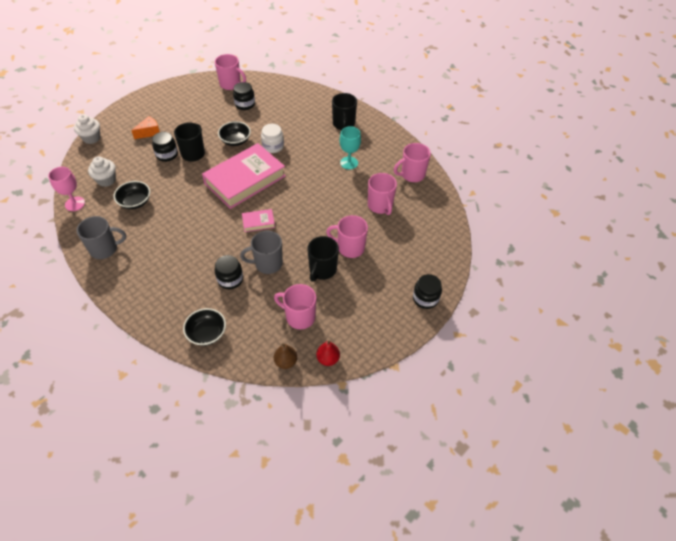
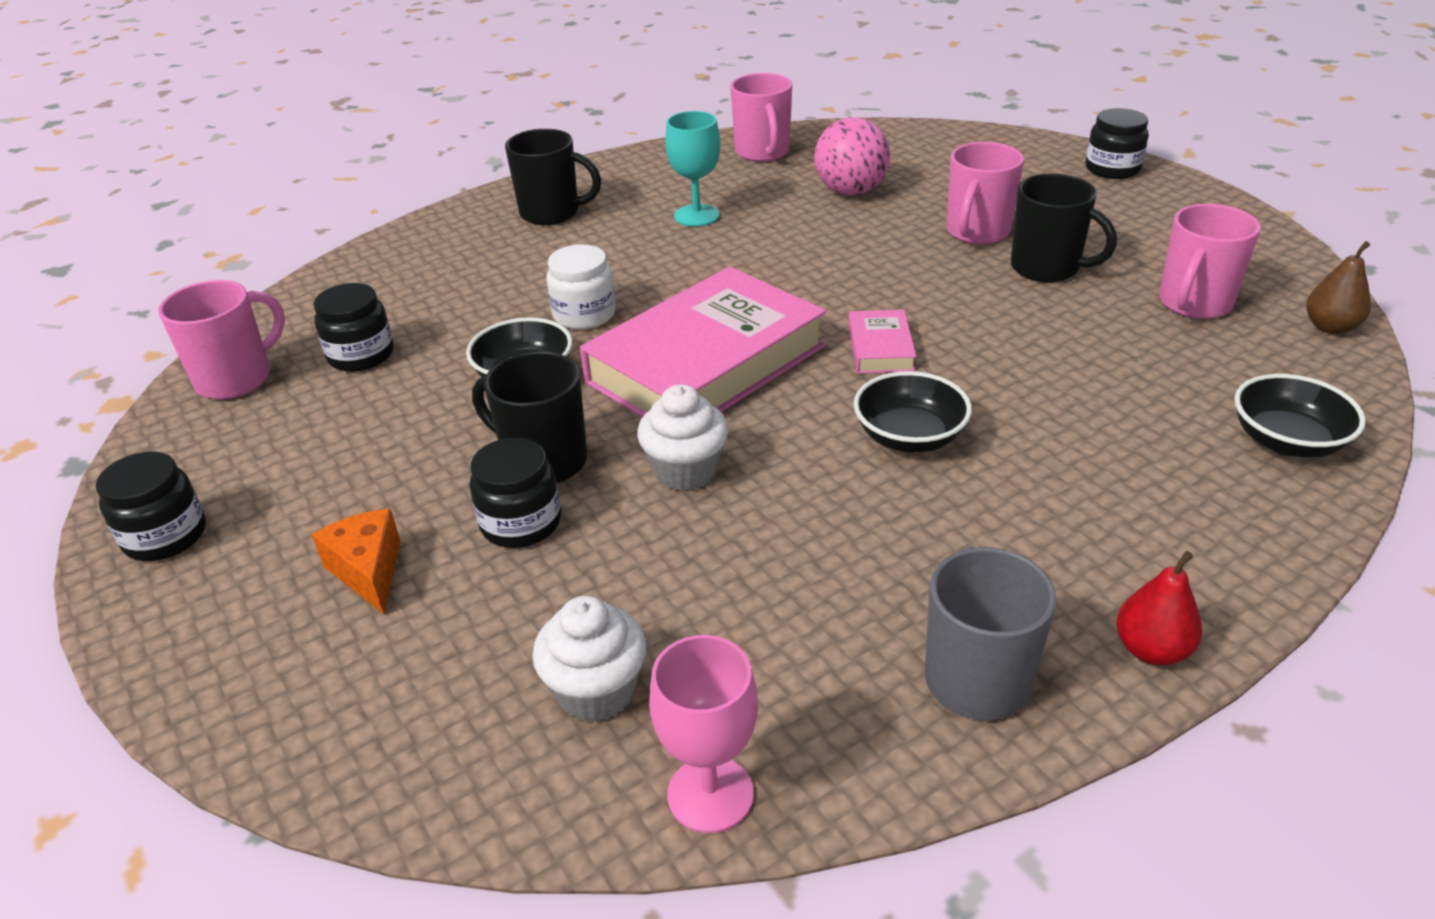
camera: 75 degrees left, 15 degrees down
(91, 138) = (295, 760): white cupcake -> white cupcake (685, 471)
(135, 202) = (744, 601): black bowl -> black bowl (909, 437)
(230, 279) = (1090, 399): black jar -> black jar (165, 536)
(245, 180) = (706, 364): pink book -> pink book turned 75 degrees clockwise
(267, 264) = (1031, 339): grey mug -> none
(328, 359) = (1300, 276): red pear -> red pear (1151, 650)
(380, 206) = (850, 191): pink mug -> pink ball

